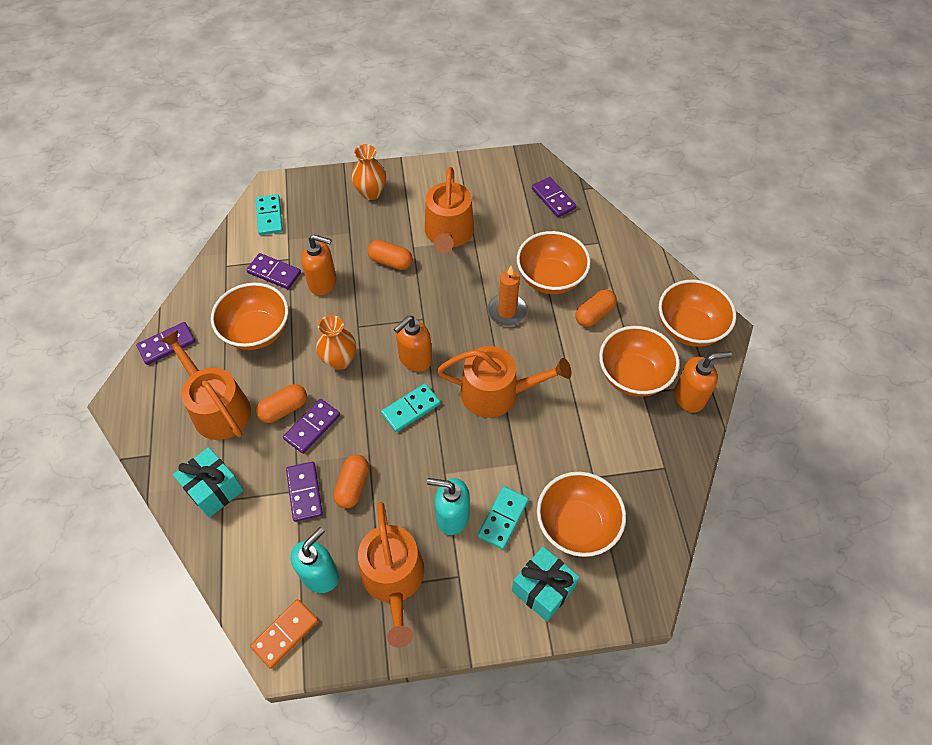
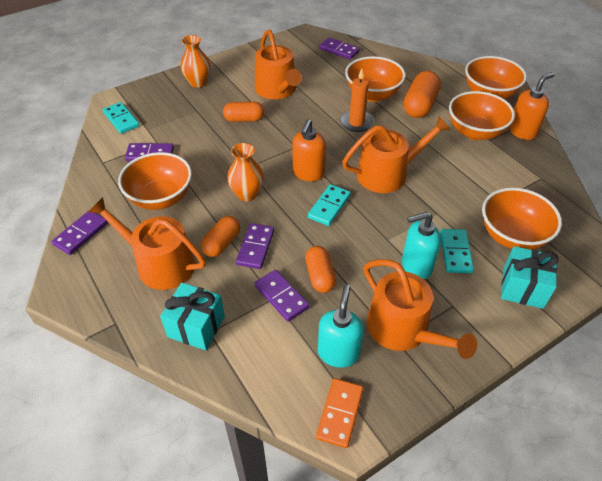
camera: 25 degrees left, 10 degrees down
(323, 283) = (197, 148): orange soap dispenser -> none
(594, 314) = (420, 105): orange capsule -> orange capsule, size x1.51

